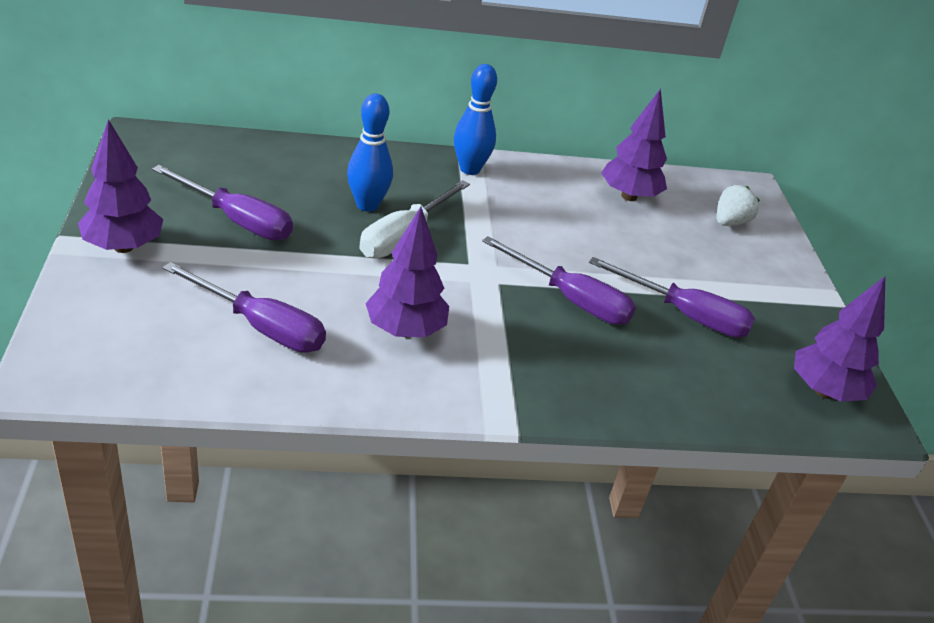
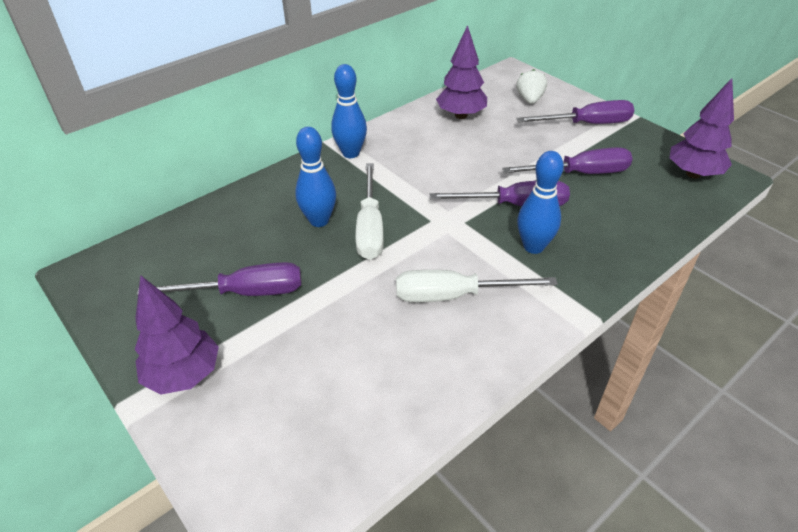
camera: 30 degrees left, 5 degrees up
(261, 327) = (364, 363): purple screwdriver -> purple screwdriver (587, 124)
(405, 330) = (454, 295): purple tree -> white screwdriver
(538, 342) = (533, 247): none -> blue bowling pin

